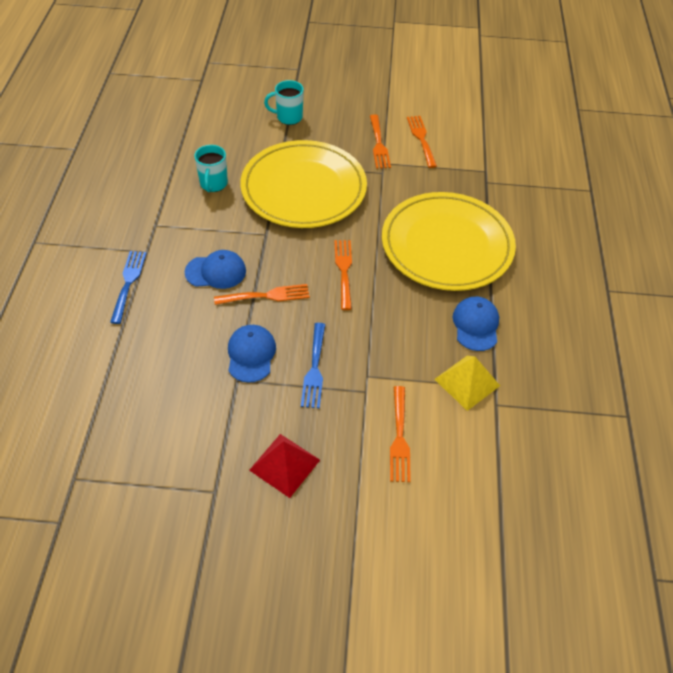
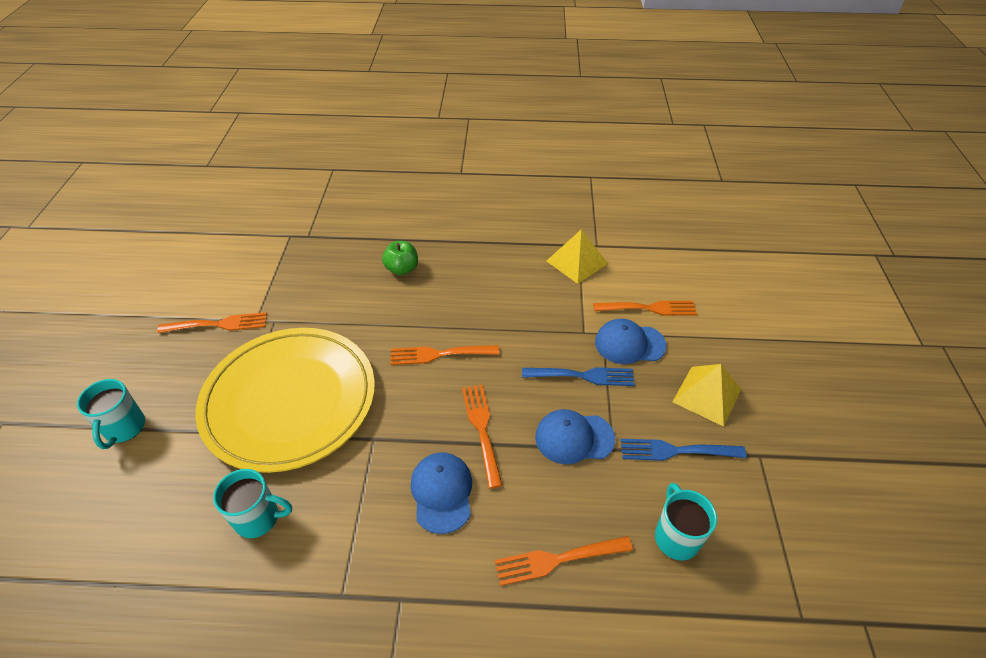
camera: 90 degrees left, 5 degrees down
(128, 283) = (467, 614): blue fork -> blue fork (676, 451)
(153, 409) = (676, 537): none -> turquoise mug
(284, 465) = (707, 395): red pyramid -> yellow pyramid
(421, 139) = (220, 285): orange fork -> orange fork (557, 559)
(447, 245) = (402, 269): yellow plate -> green apple
(476, 325) = (508, 253): blue cap -> blue cap (629, 344)

